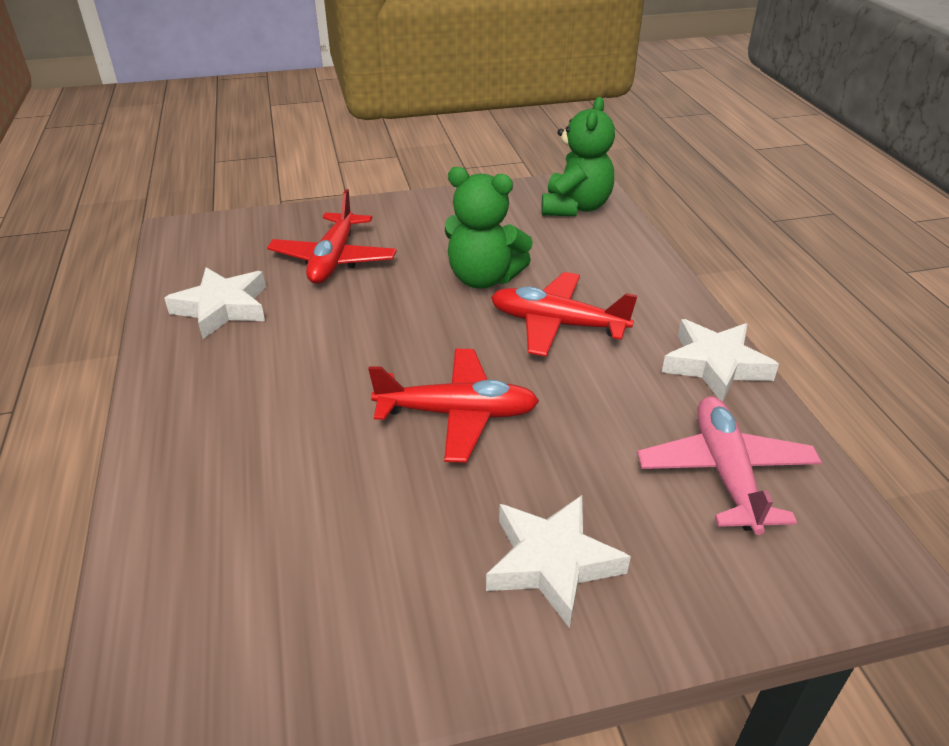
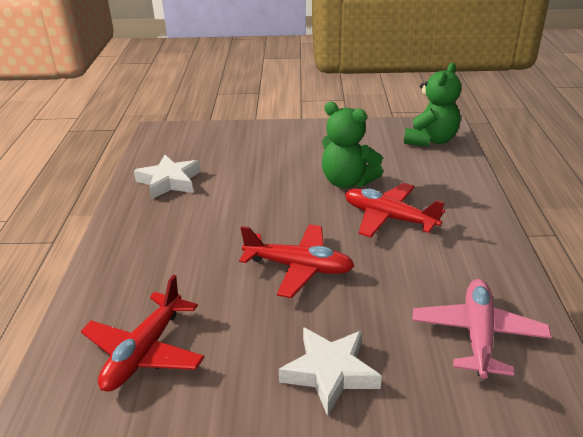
camera: 15 degrees right, 5 degrees down
(333, 259) = (250, 159): red plane -> red plane (144, 352)
(715, 365) = (497, 260): white star -> none

